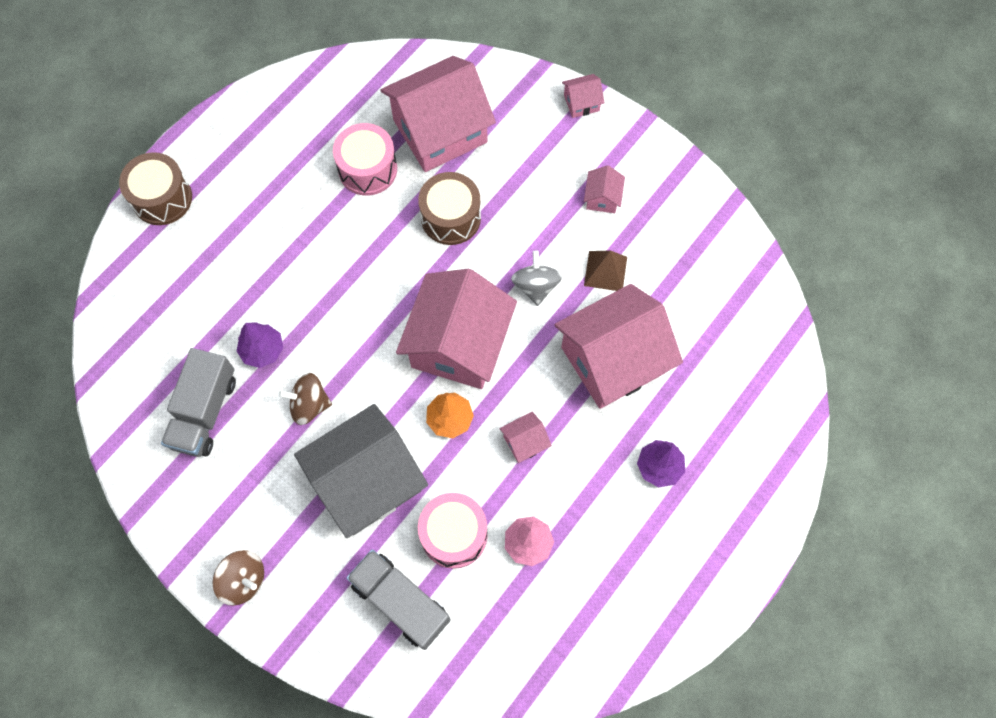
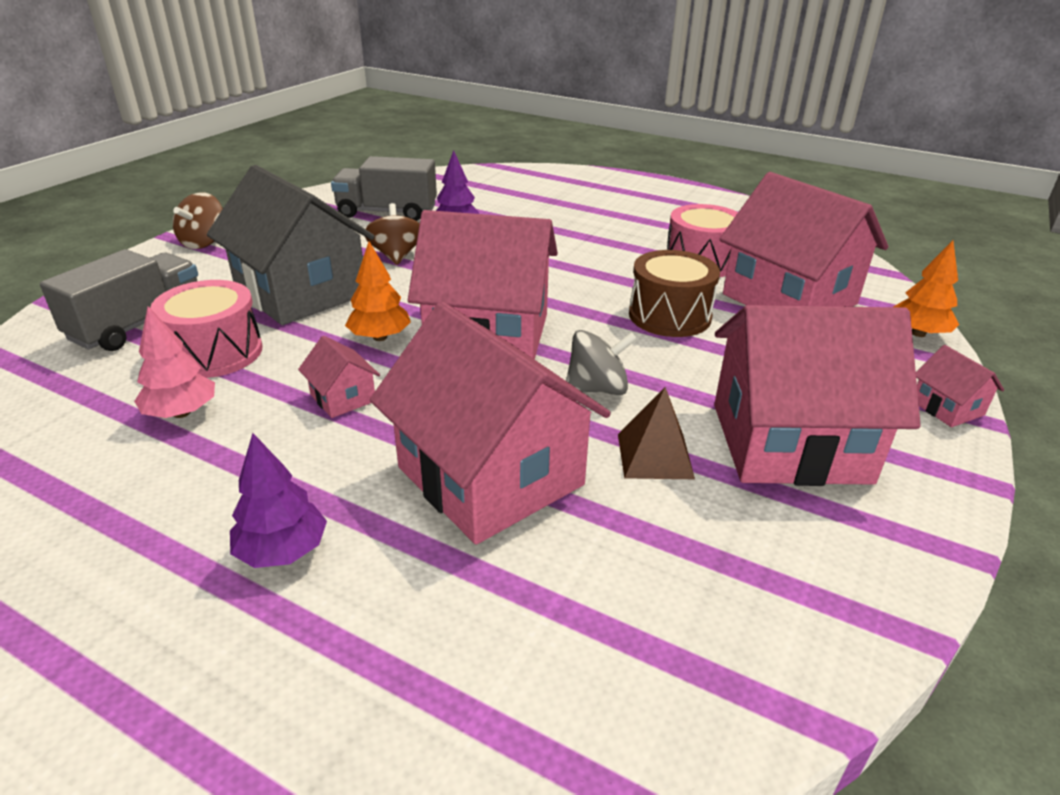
camera: 80 degrees right, 35 degrees down
(162, 198) = (603, 180): brown drum -> none
(499, 74) = (918, 333): none -> orange tree
(602, 198) = (790, 442): pink house -> pink house, size x2.42

